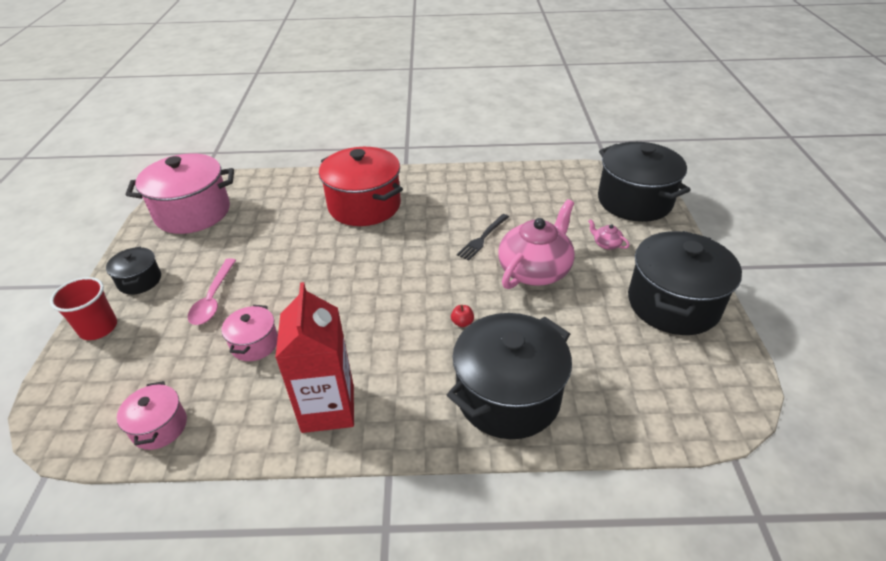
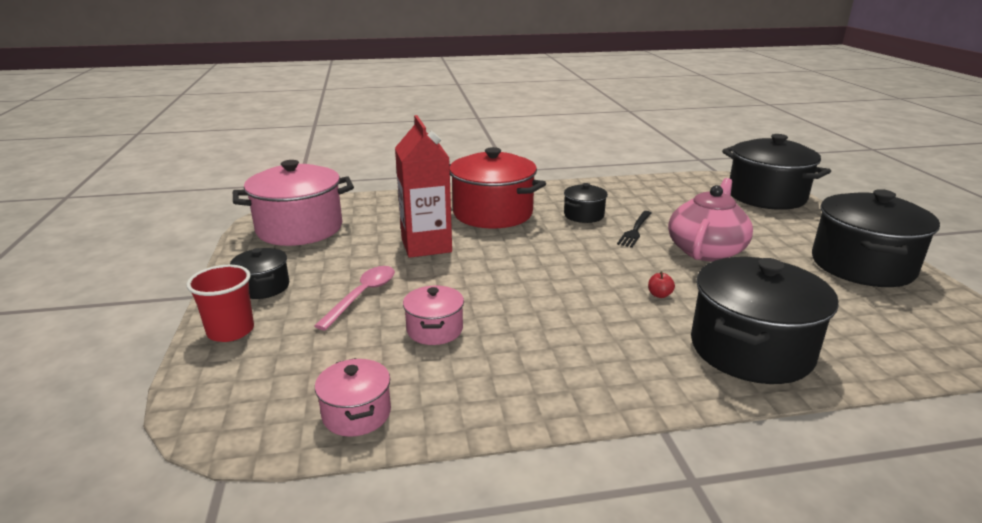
camera: 10 degrees left, 15 degrees down
(213, 299) = (362, 296): pink spoon -> pink spoon turned 150 degrees counterclockwise
(328, 408) = (556, 377): red carton -> red carton (426, 245)
(445, 214) = (584, 215): none -> black pot
(606, 244) = (763, 227): pink teapot -> none

